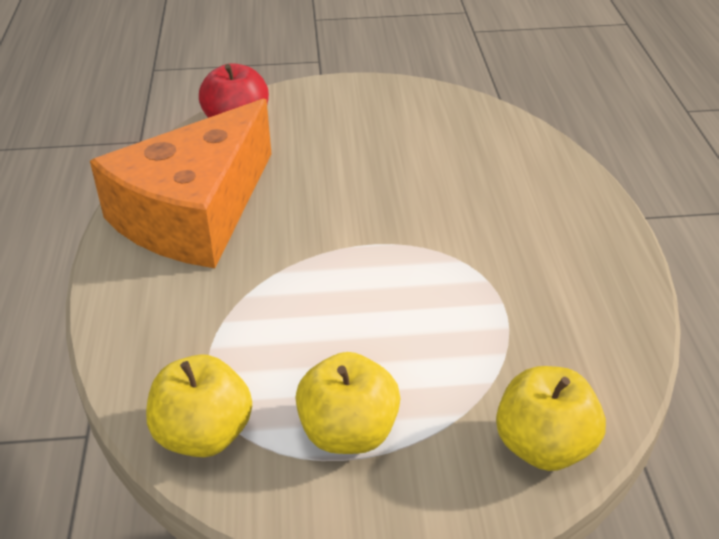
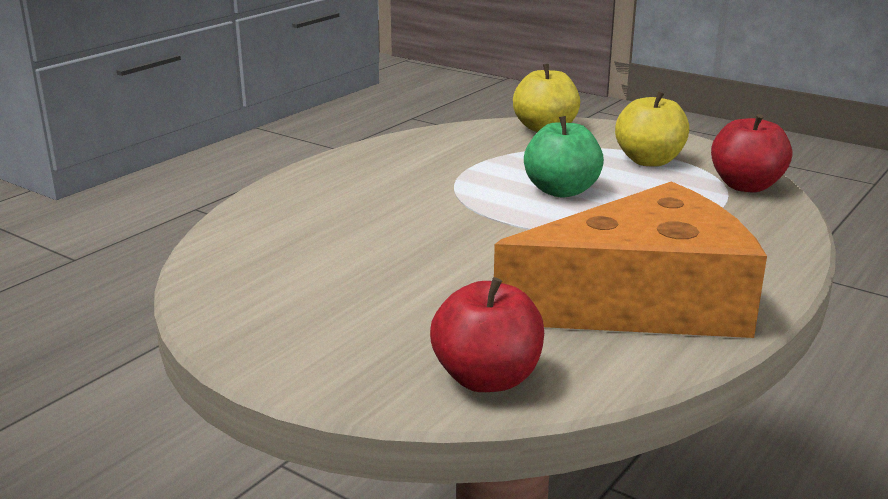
camera: 140 degrees left, 15 degrees down
(204, 435) = (746, 186): yellow apple -> red apple
(377, 314) = (561, 191): none -> green apple

